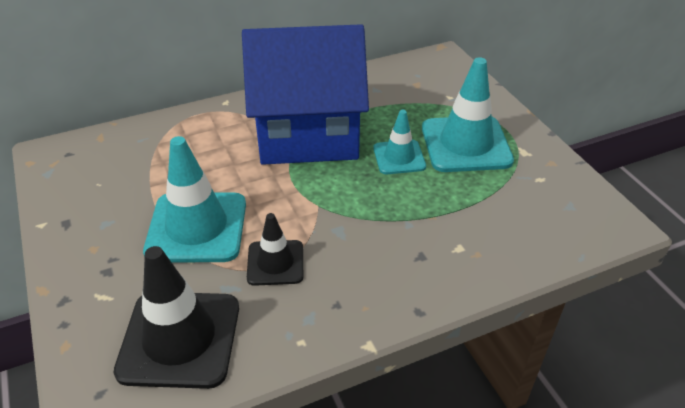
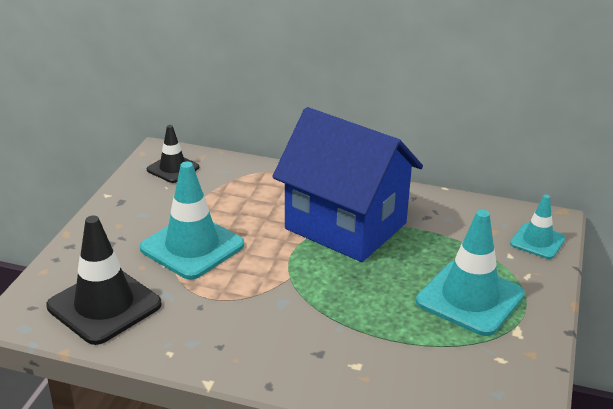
camera: 40 degrees right, 10 degrees down
(275, 263) = (213, 297): black traffic cone -> black traffic cone (173, 168)
(399, 157) = (397, 278): turquoise traffic cone -> turquoise traffic cone (537, 241)

